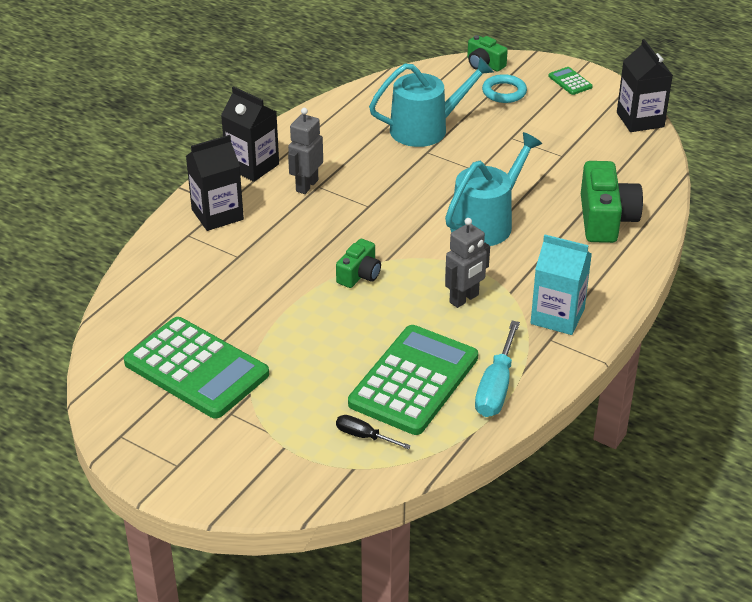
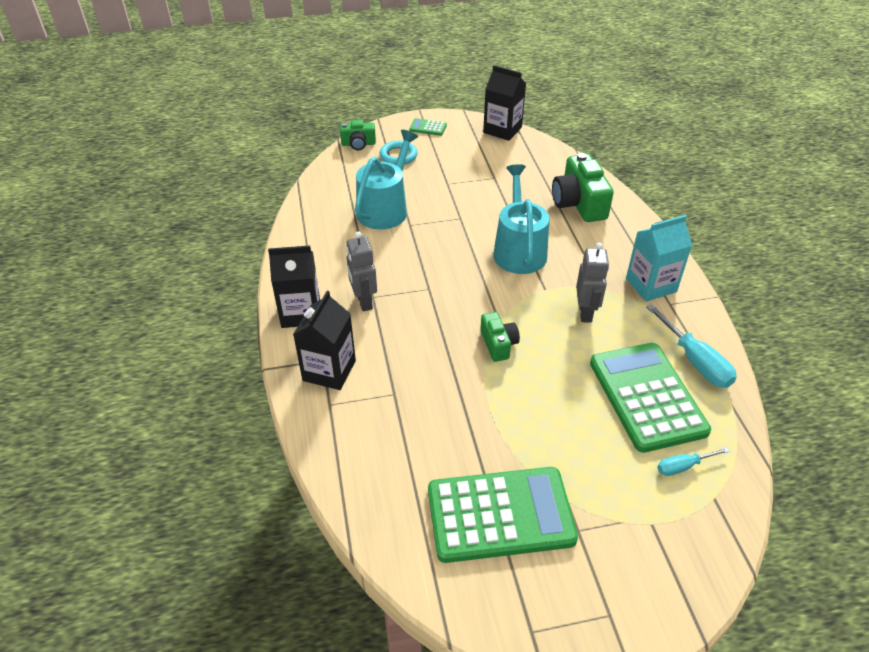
camera: 45 degrees left, 5 degrees up
(364, 436) = (683, 466): black screwdriver -> turquoise screwdriver
(605, 219) = (579, 203): green camera -> green camera turned 150 degrees counterclockwise

